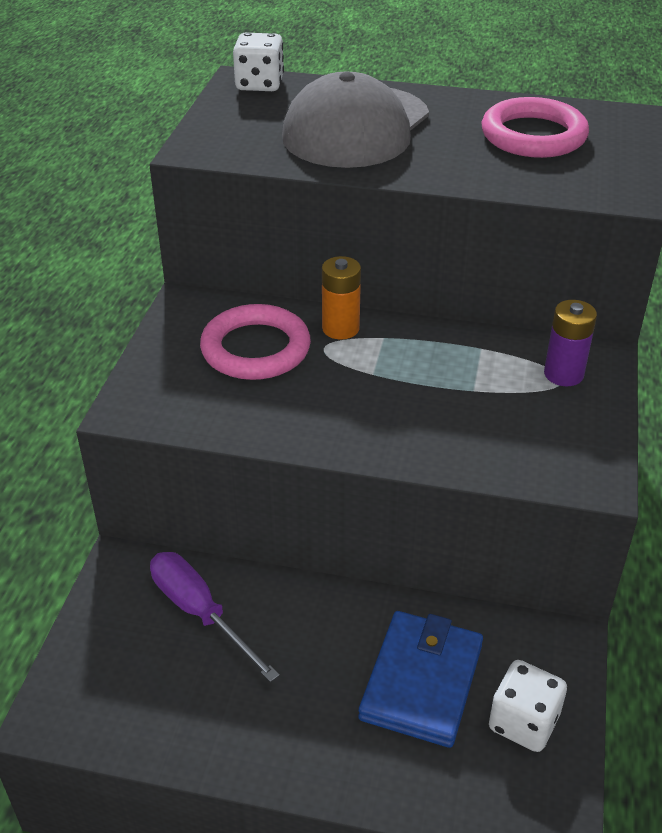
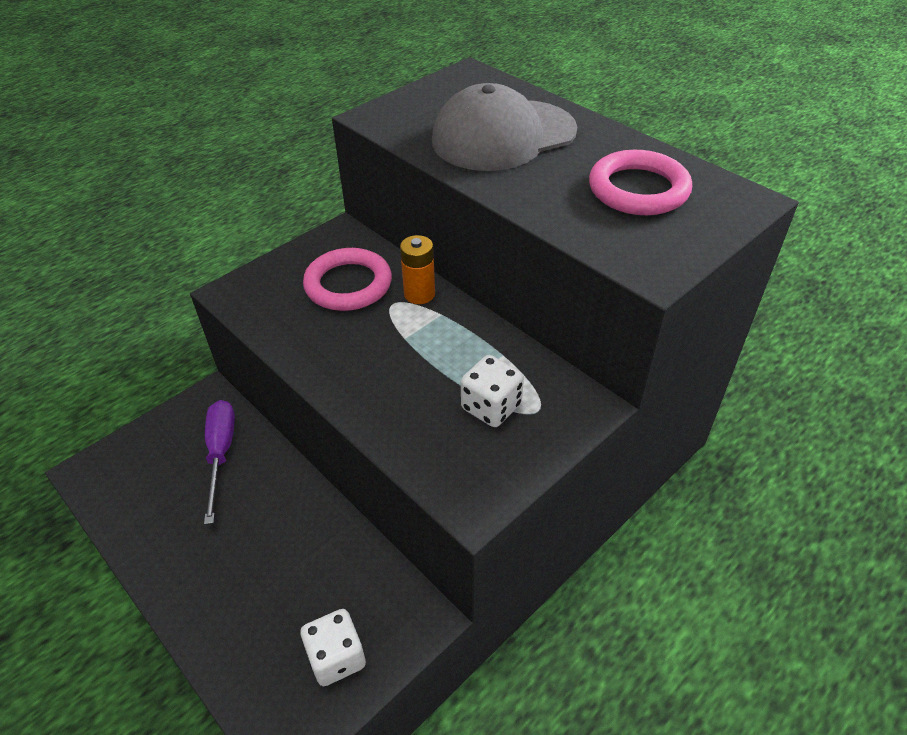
camera: 35 degrees right, 5 degrees up
(259, 84) = (476, 79): white dice -> white dice (491, 407)
(421, 682) = (301, 583): blue wallet -> none
(563, 374) = (544, 406): purple battery -> none

